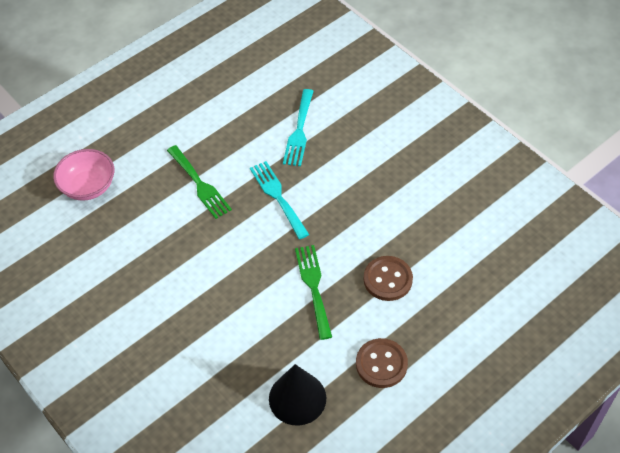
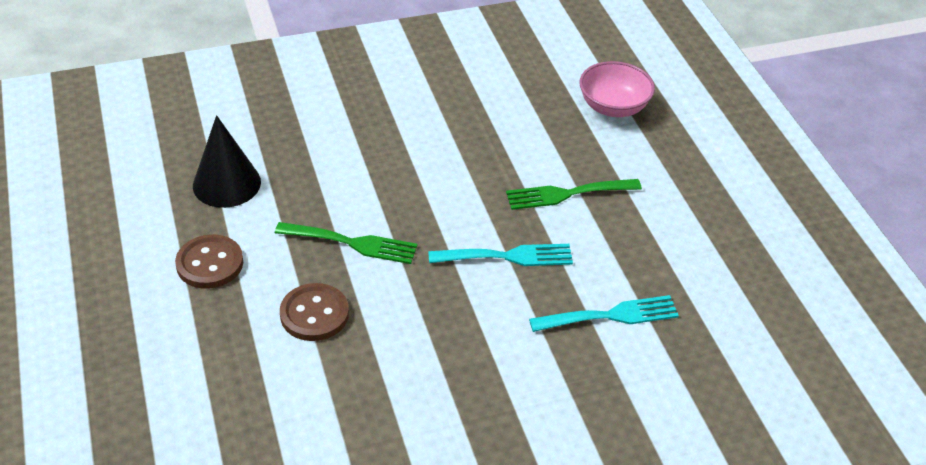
camera: 110 degrees right, 10 degrees down
(299, 131) = (610, 315): turquoise fork -> turquoise fork turned 135 degrees clockwise

